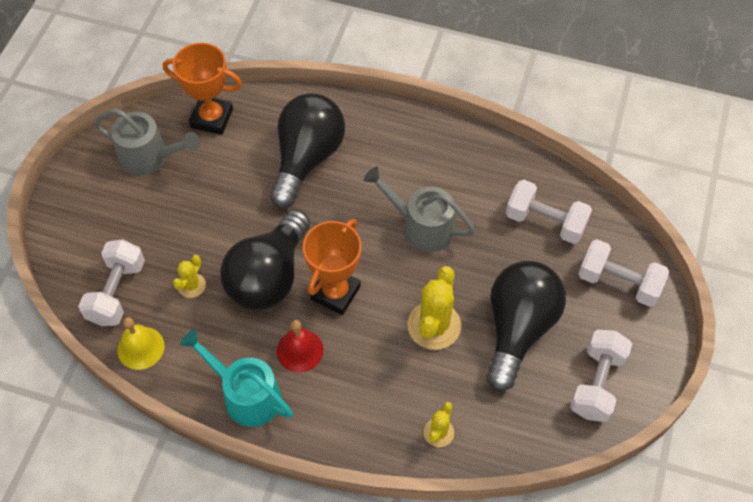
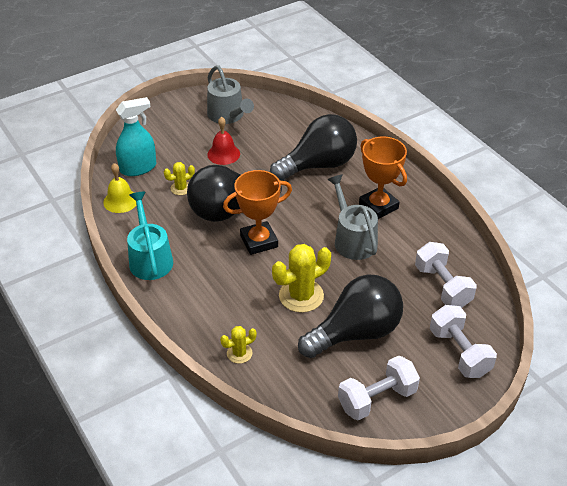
camera: 40 degrees right, 15 degrees down
(117, 292) = (138, 168): white dumbbell -> turquoise spray bottle
(212, 118) = (284, 116): orange trophy -> orange trophy (378, 206)
(300, 350) = (205, 257): red bell -> red bell (223, 154)

